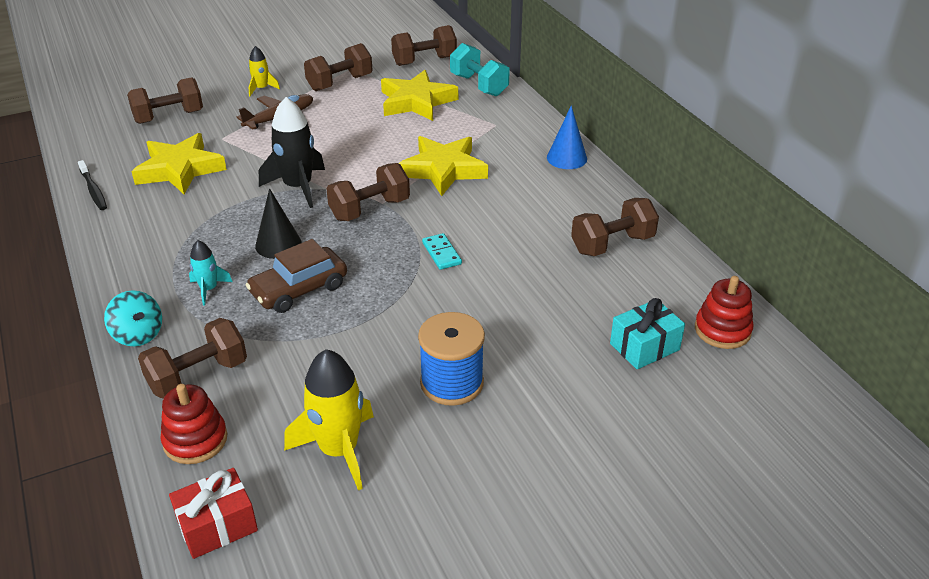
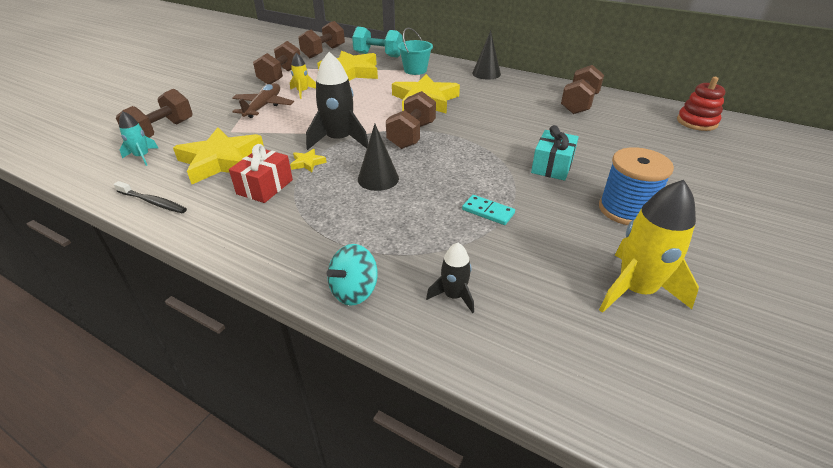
camera: 35 degrees left, 0 degrees up
(138, 334) = (354, 291): turquoise spinning top -> turquoise spinning top turned 120 degrees clockwise
(195, 440) = (528, 346): red stacking toy -> none
(198, 376) = (453, 295): brown dumbbell -> black rocket
(209, 289) = (367, 229): turquoise rocket -> turquoise rocket (142, 157)
(217, 525) = (653, 405): red gift -> red gift (265, 187)
(242, 201) = (307, 163): none -> yellow star
(261, 88) = (222, 94): yellow rocket -> yellow rocket (302, 92)
(299, 289) = (438, 200): brown car -> none
(442, 253) = (497, 142): turquoise domino -> turquoise domino (488, 211)
(490, 123) = (415, 70): none -> turquoise bucket
(566, 158) = (486, 73): blue cone -> black cone
(644, 347) = (680, 144): turquoise gift -> turquoise gift (552, 166)

